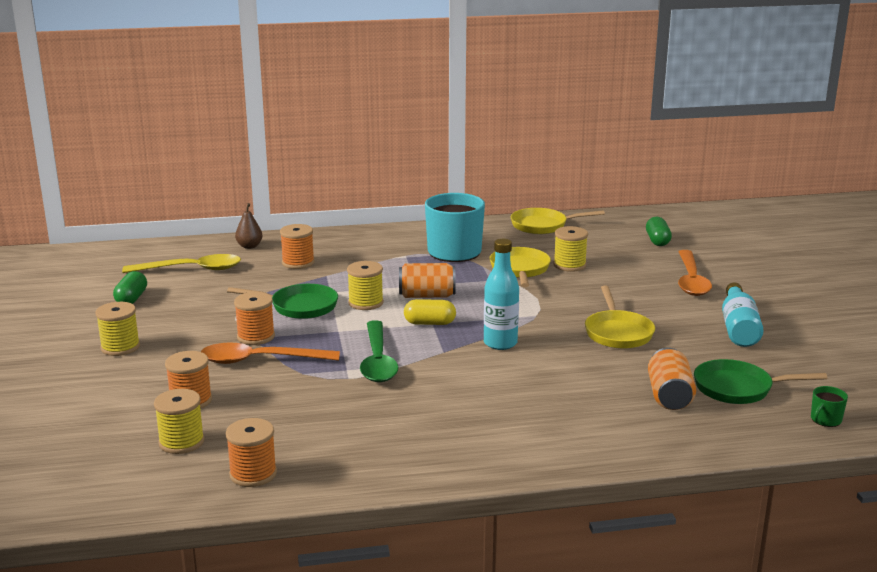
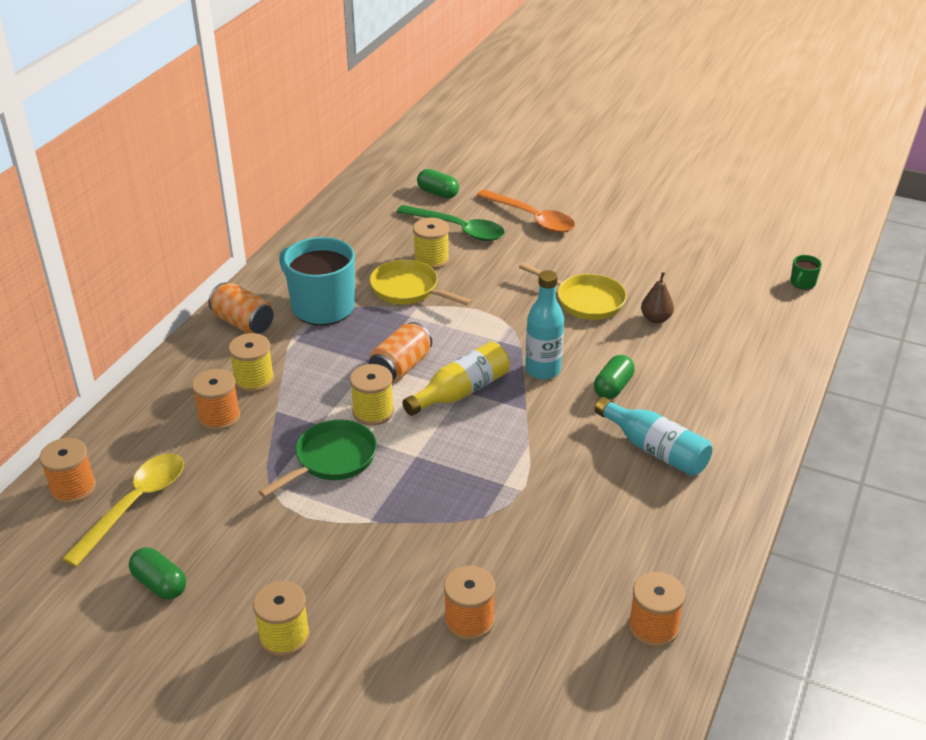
camera: 55 degrees left, 15 degrees up
(181, 442) = (551, 658): yellow spool -> yellow spool (254, 380)
(249, 246) = (127, 435): brown pear -> brown pear (656, 319)
(256, 336) = (369, 518): orange spool -> orange spool (73, 488)
(260, 360) = (427, 535): orange spoon -> none
(377, 361) = (505, 457): green spoon -> green spoon (458, 229)
(429, 323) = (461, 392): yellow capsule -> yellow bottle
(521, 376) = (613, 387): none -> green capsule
(542, 226) = (328, 231): yellow pan -> none
(669, 396) = (712, 330): orange can -> orange can (243, 323)
(738, 328) = (635, 242): turquoise bottle -> turquoise bottle (655, 449)
(738, 388) = (727, 294): green pan -> none
(825, 420) = (802, 283): green mug -> green mug turned 45 degrees clockwise

